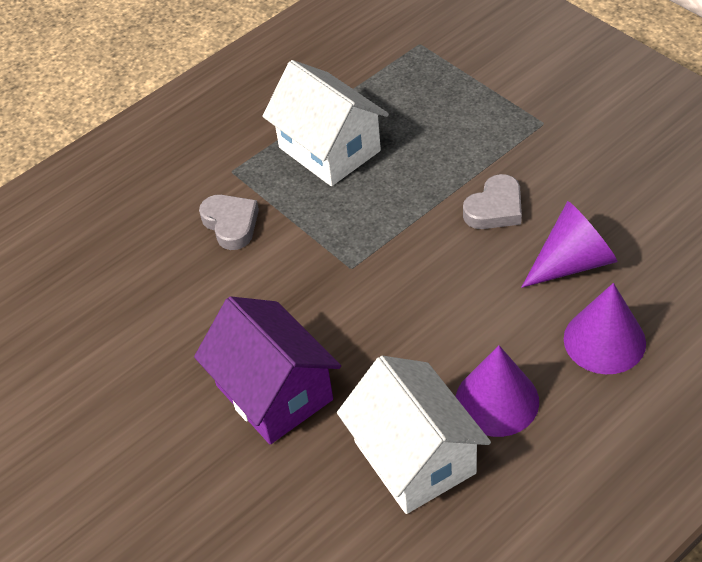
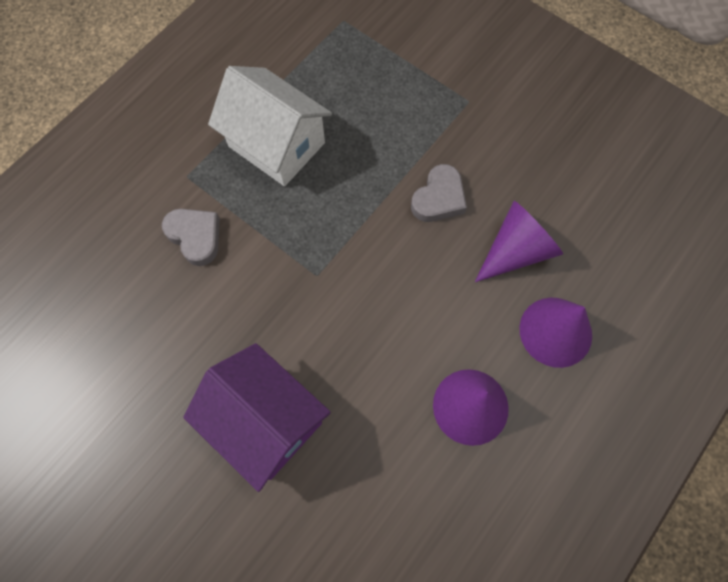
camera: 15 degrees left, 20 degrees up
(414, 457) = (406, 476): white house -> none

